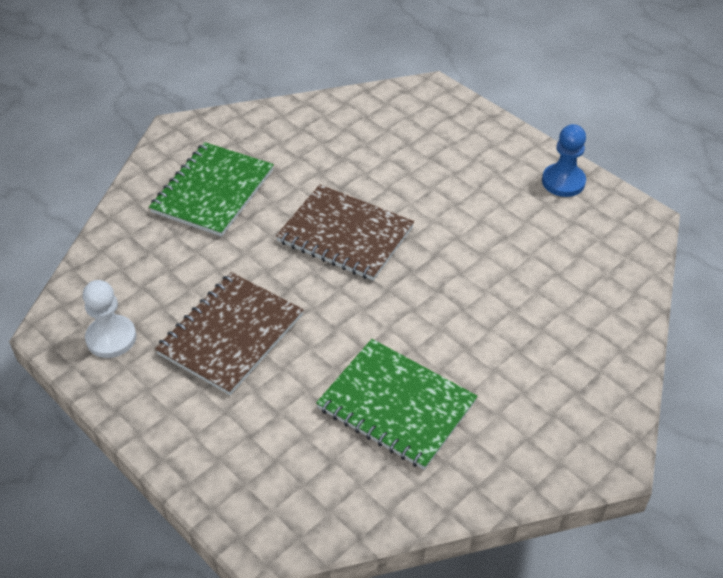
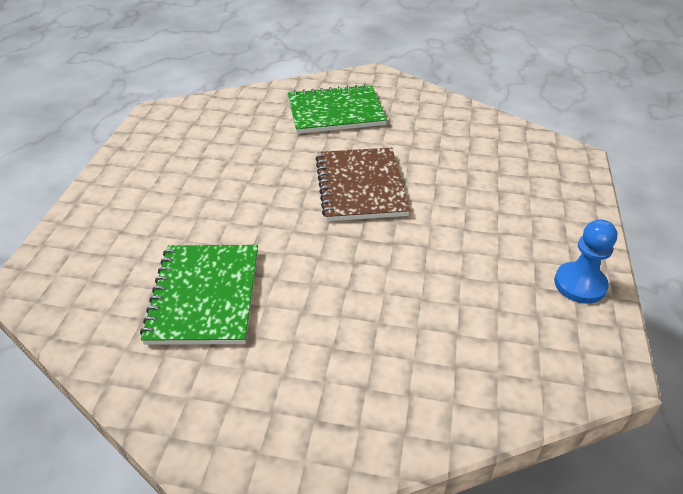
camera: 55 degrees right, 5 degrees down
(111, 338) = (166, 135): white pawn -> none
(231, 334) = (209, 179): brown notebook -> none

